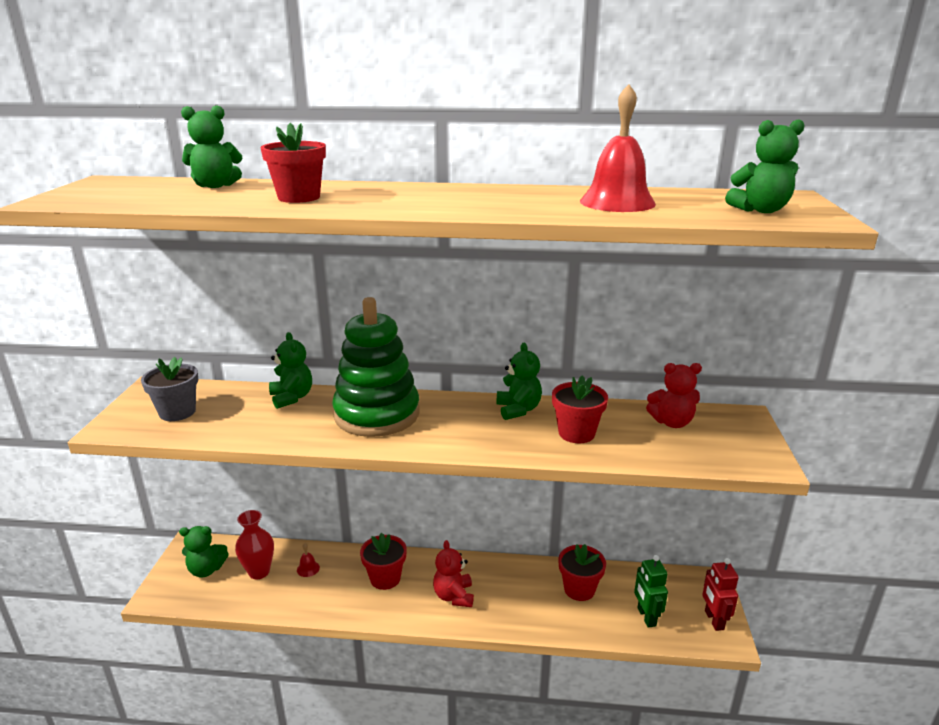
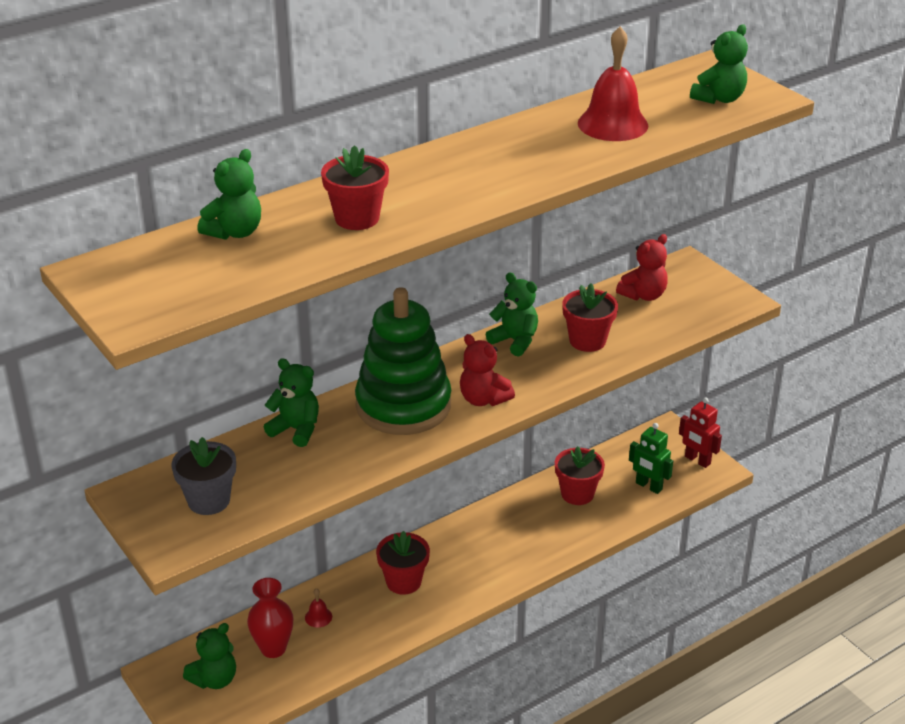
camera: 40 degrees left, 10 degrees up
(454, 596) = (482, 560): red teddy bear -> red teddy bear (483, 399)

